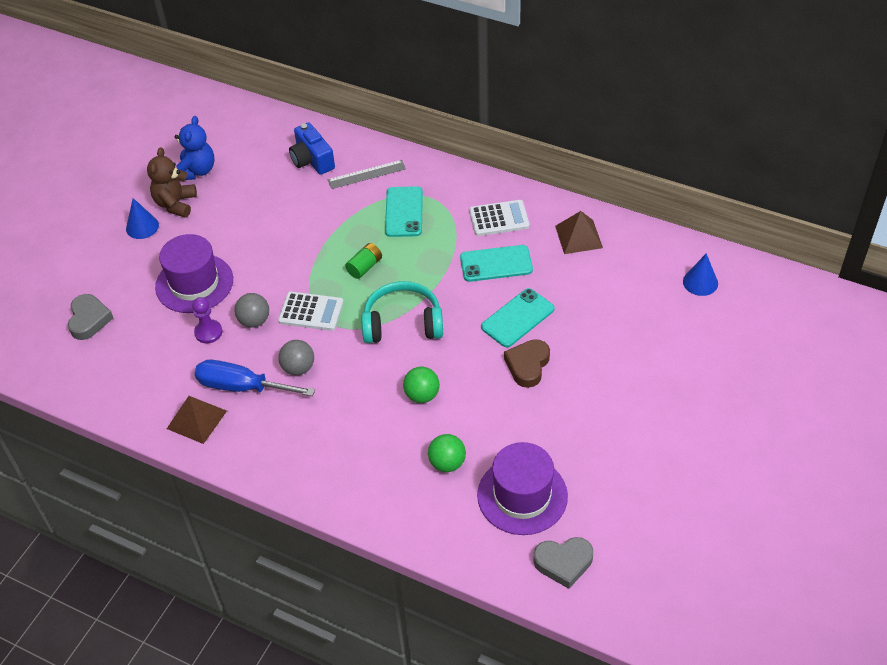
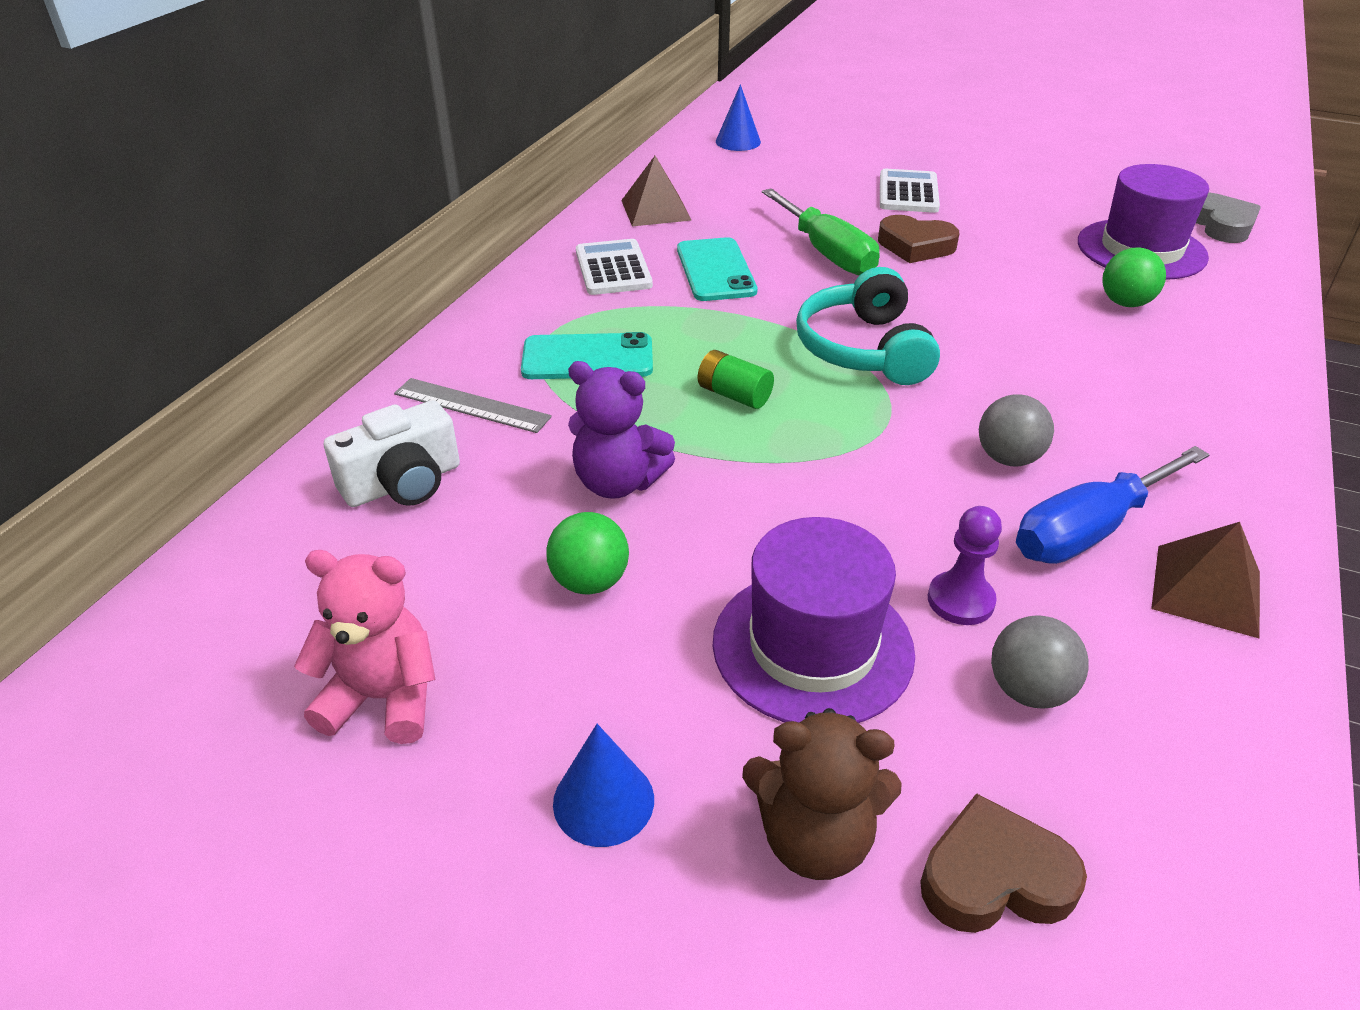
camera: 95 degrees left, 10 degrees down
(89, 320) = (994, 877): grey heart -> brown heart
(175, 204) = (515, 729): brown teddy bear -> brown teddy bear (814, 838)
(197, 171) = (383, 698): blue teddy bear -> pink teddy bear
(242, 387) = (1088, 530): blue screwdriver -> blue screwdriver turned 45 degrees clockwise
(254, 321) = (906, 529): grey ball -> grey ball (1028, 690)
(302, 226) = (618, 482): none -> purple teddy bear
(311, 312) = (861, 453): white calculator -> white calculator (908, 193)
(312, 160) = (403, 483): blue camera -> white camera
(366, 174) = (472, 405): grey ruler -> grey ruler turned 45 degrees counterclockwise
(422, 395) = (1010, 327): green ball -> green ball (590, 582)
(517, 318) = (827, 253): turquoise phone -> green screwdriver

